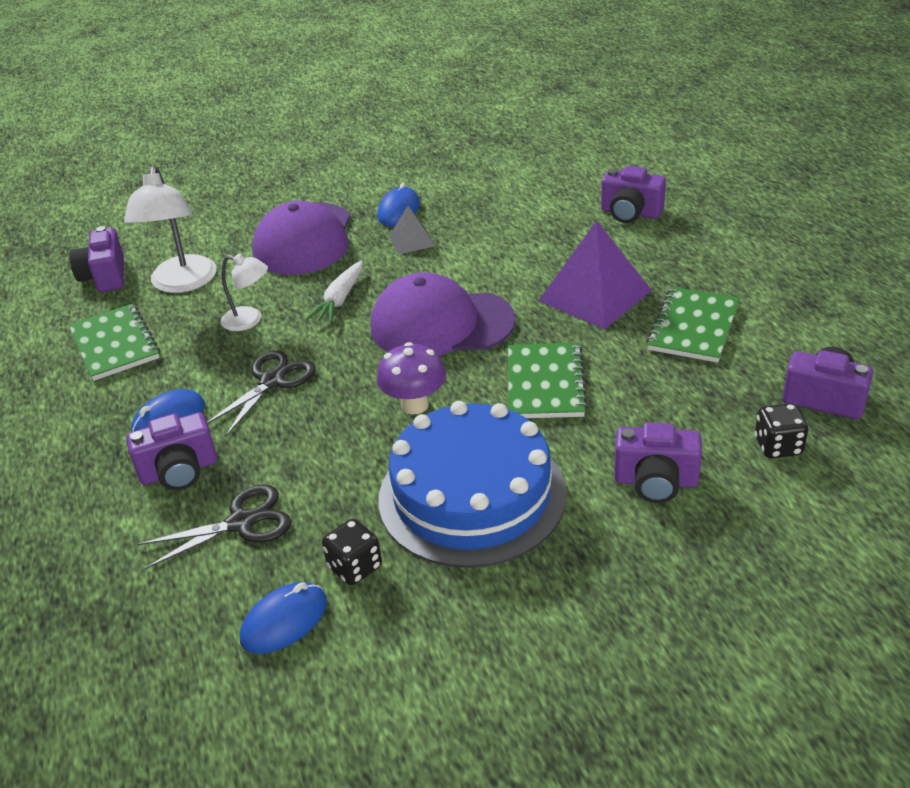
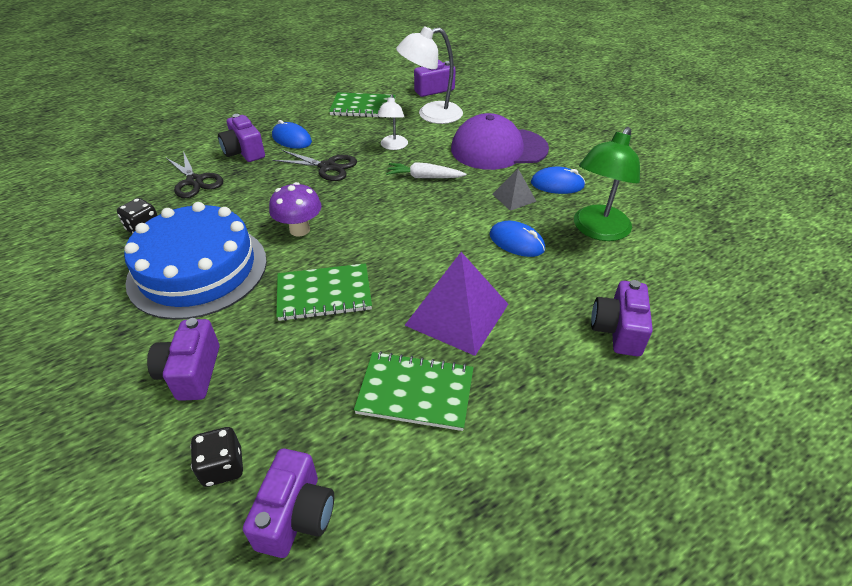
camera: 75 degrees right, 5 degrees up
(115, 344) = (363, 107): green notebook -> green notebook turned 45 degrees clockwise
(284, 621) = (110, 211): blue mouse -> blue mouse (516, 242)
(441, 324) = (400, 229): purple cap -> none
(489, 200) = (597, 230): none -> green lamp

